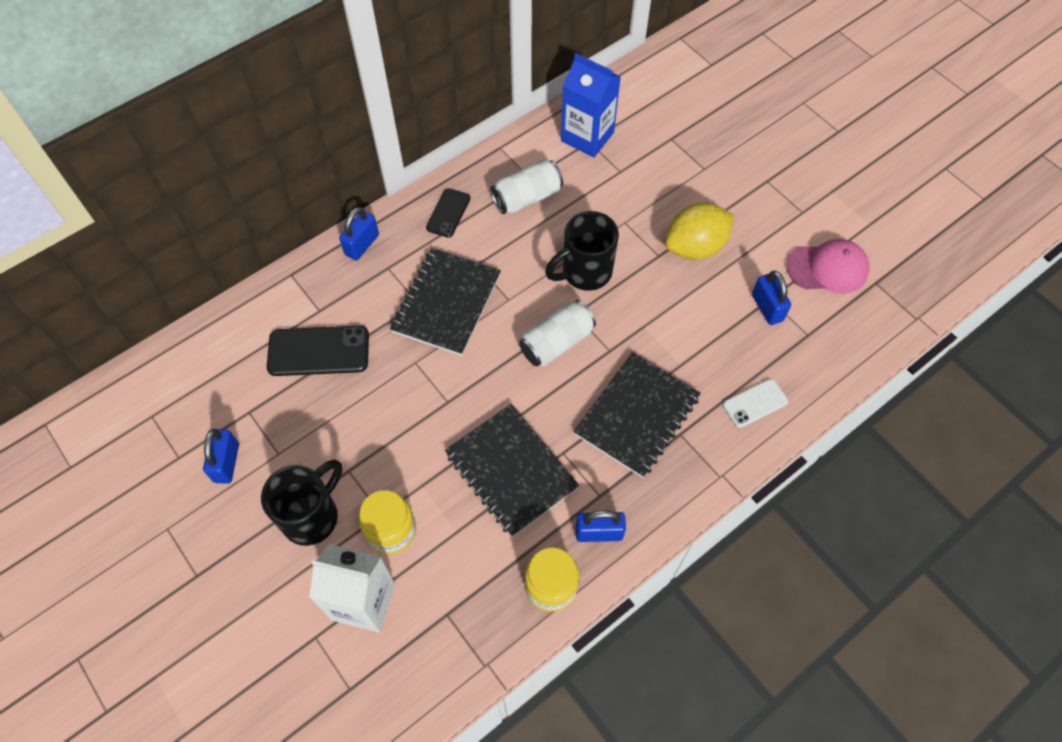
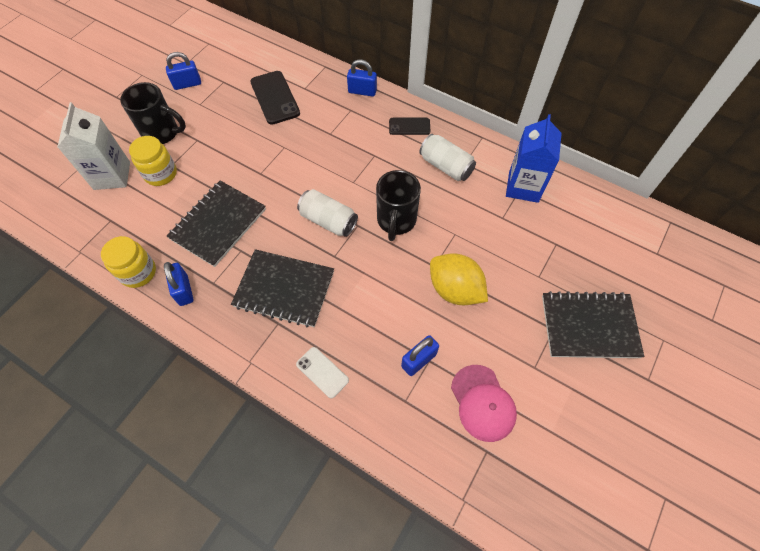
camera: 70 degrees right, 0 degrees up
(446, 303) = (335, 149): black notebook -> black notebook (589, 326)
(585, 272) = (396, 221): black mug -> black mug turned 120 degrees counterclockwise

